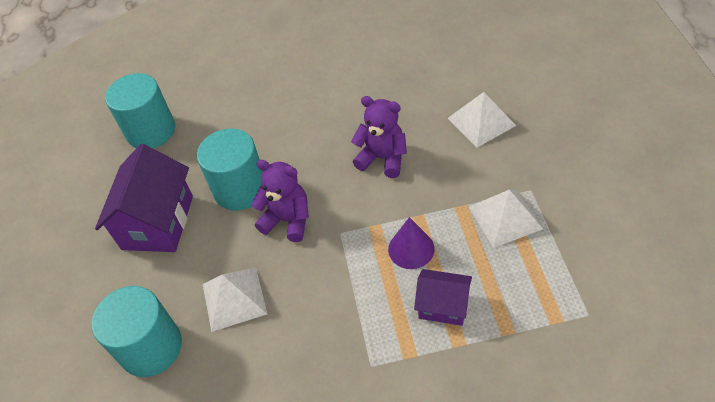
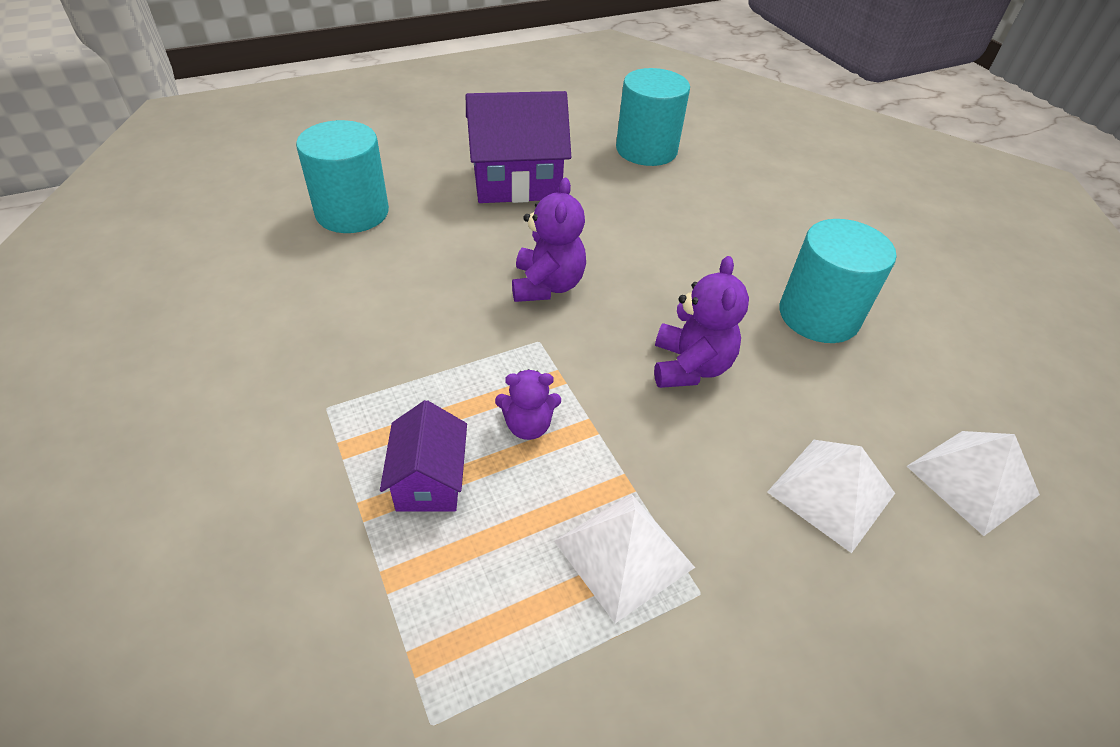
camera: 65 degrees right, 5 degrees down
(234, 298) = (420, 261): white pyramid -> white pyramid (972, 480)
(240, 189) = (584, 235): turquoise cylinder -> turquoise cylinder (818, 315)
(411, 249) = (528, 425): purple cone -> purple teddy bear

